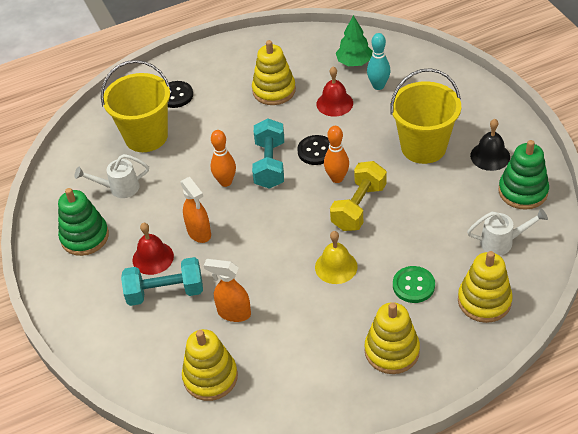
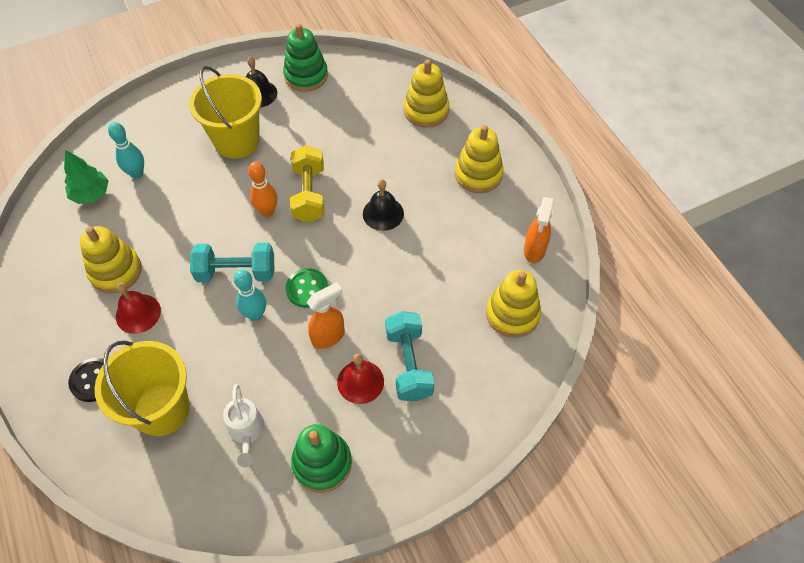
camera: 95 degrees left, 10 degrees up
(225, 182) = (255, 314): orange bowling pin -> turquoise bowling pin
(233, 313) = (437, 298): orange spray bottle -> orange spray bottle (534, 250)
(316, 151) = (224, 230): black button -> none
(334, 103) = (154, 213): red bell -> red bell (138, 313)
(336, 267) = (383, 213): yellow bell -> black bell
(359, 207) = (309, 194): yellow dumbbell -> yellow dumbbell turned 60 degrees clockwise
(413, 285) = (408, 156): green button -> green button (307, 289)
(502, 242) = (363, 94): white watering can -> none

